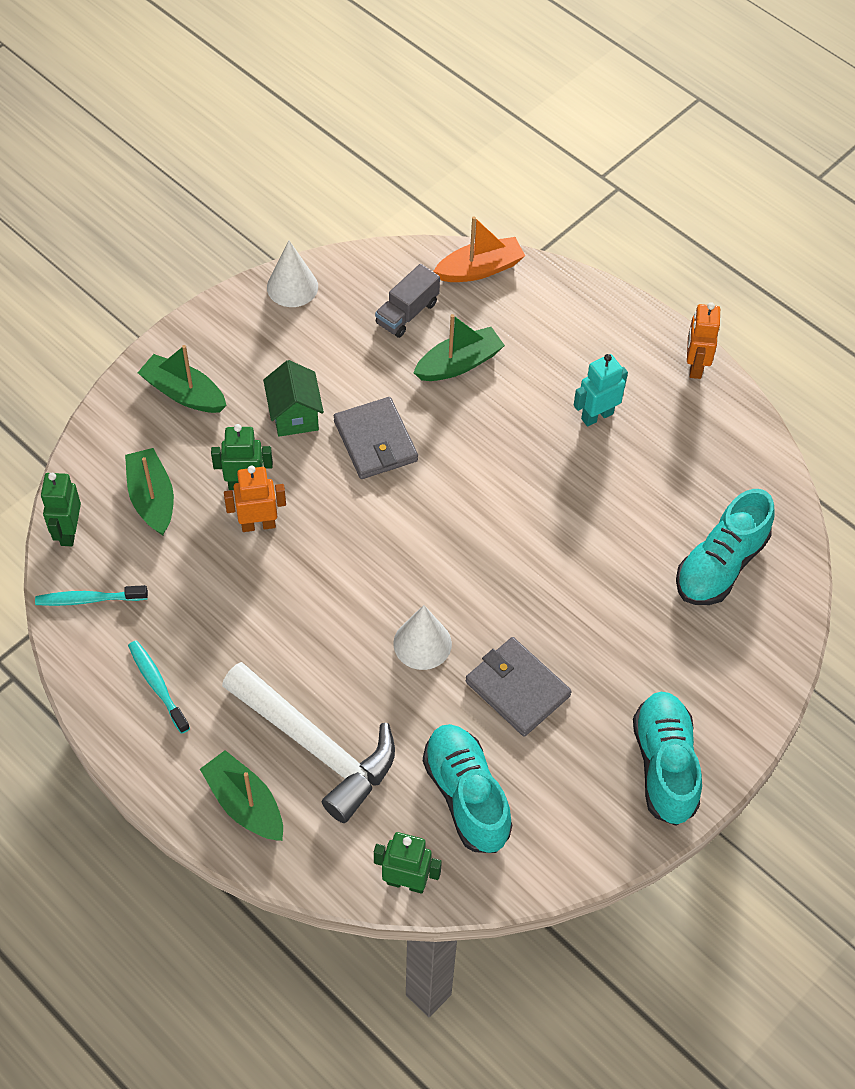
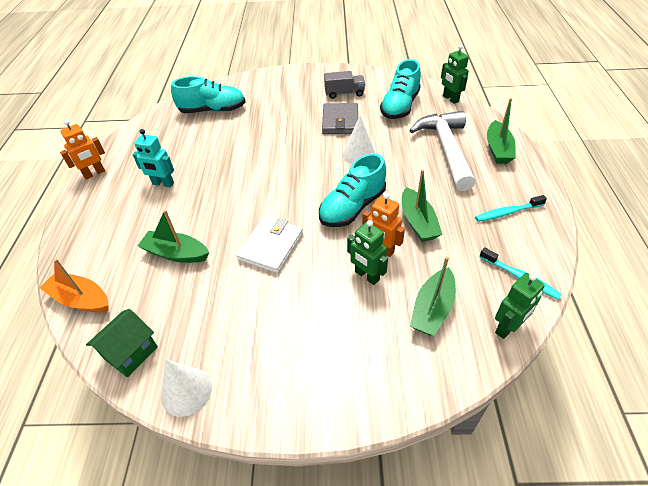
camera: 130 degrees left, 10 degrees down
(157, 685) = (507, 212): turquoise toothbrush -> turquoise toothbrush turned 60 degrees clockwise
(184, 393) = (346, 368): green boat -> green boat (418, 222)
(294, 415) = (294, 294): green house -> green house (131, 353)
(375, 441) = (271, 246): grey wallet -> white wallet
(407, 313) = (155, 306): grey truck -> grey truck (344, 93)
(664, 765) = (319, 79): turquoise shoe -> turquoise shoe (352, 207)

